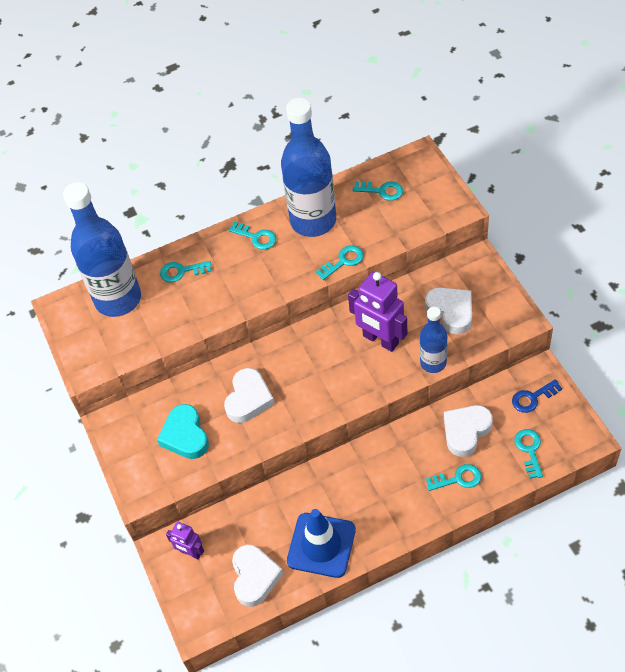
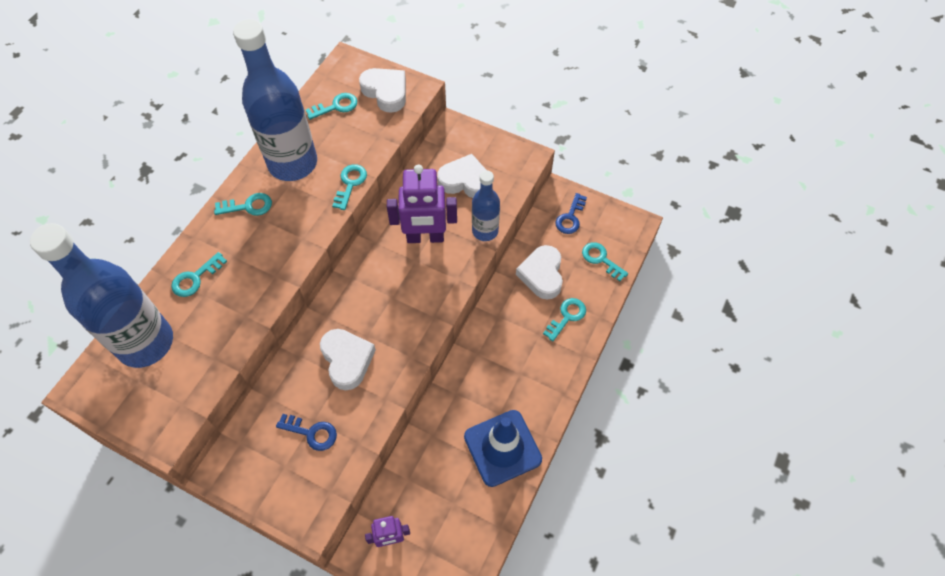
camera: 45 degrees left, 5 degrees up
(185, 435) = (312, 433): turquoise heart -> blue key
(255, 577) = (467, 518): white heart -> white heart (386, 92)

